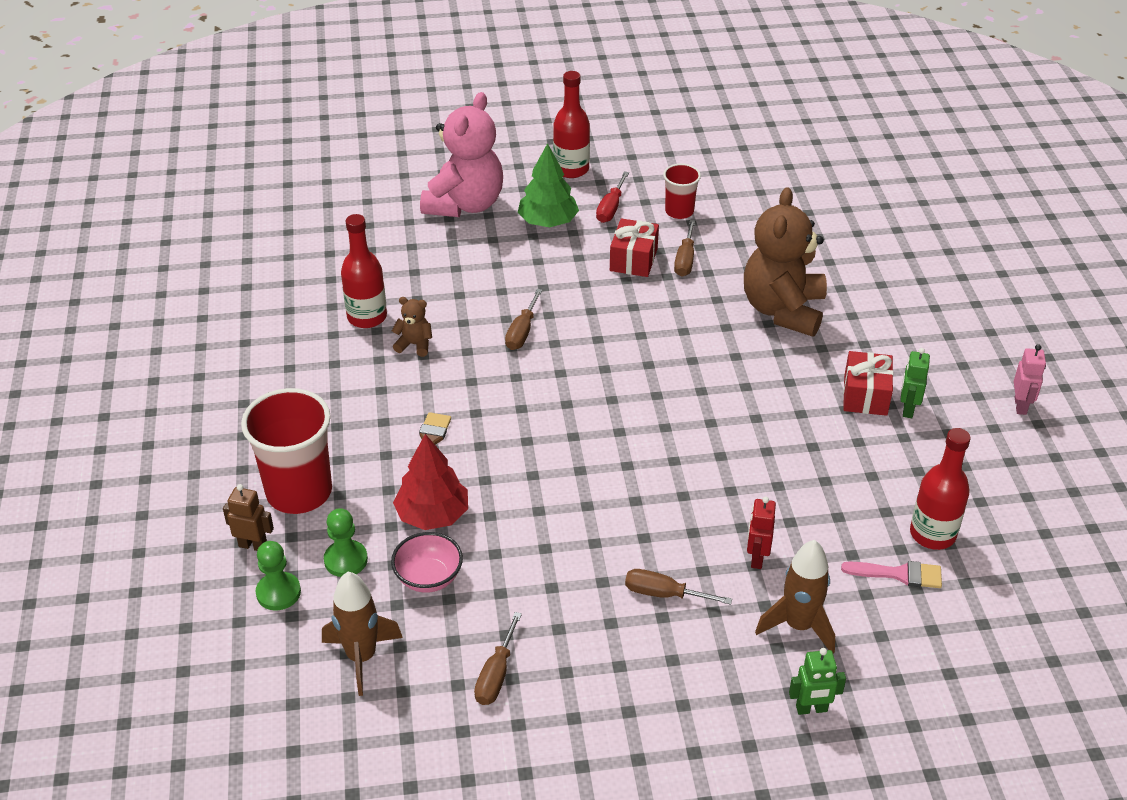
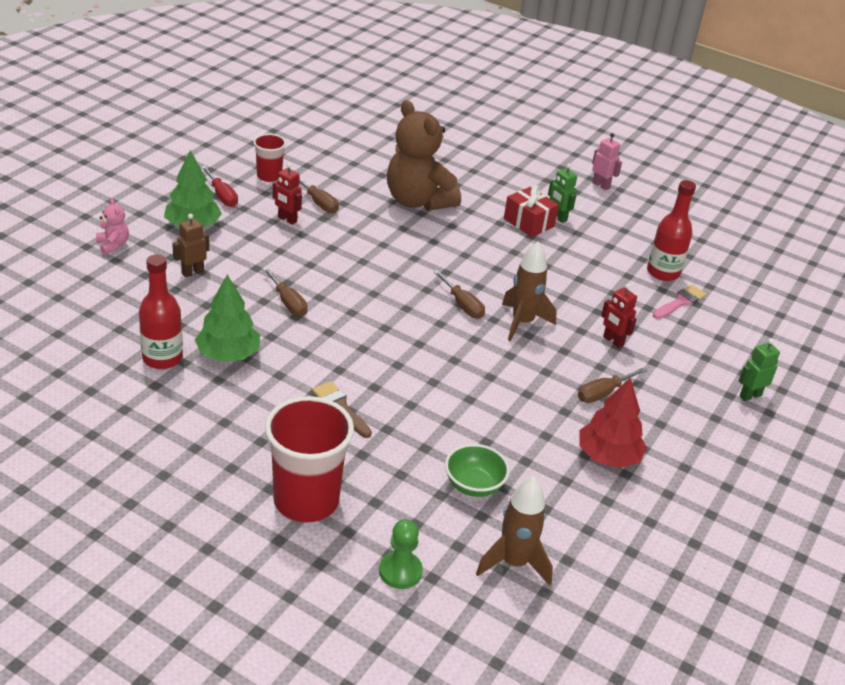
camera: 55 degrees left, 5 degrees down
(253, 545) = (333, 558): brown robot -> brown robot (192, 272)
(346, 560) = (408, 516): green pawn -> none
(414, 344) = (228, 354): brown teddy bear -> green tree
(428, 578) = (474, 485): pink bowl -> green bowl
(433, 515) = (415, 448): red tree -> red tree (608, 456)
(465, 204) = (113, 245): pink teddy bear -> pink teddy bear, size x0.42
(496, 675) = (597, 506): brown screwdriver -> brown screwdriver (462, 305)
(571, 169) = (155, 185): red bottle -> none
(633, 259) = (287, 219): red gift -> red robot
(798, 625) = (682, 360): brown rocket -> brown rocket (522, 322)
(811, 709) = (750, 396): green robot -> green robot turned 150 degrees counterclockwise

